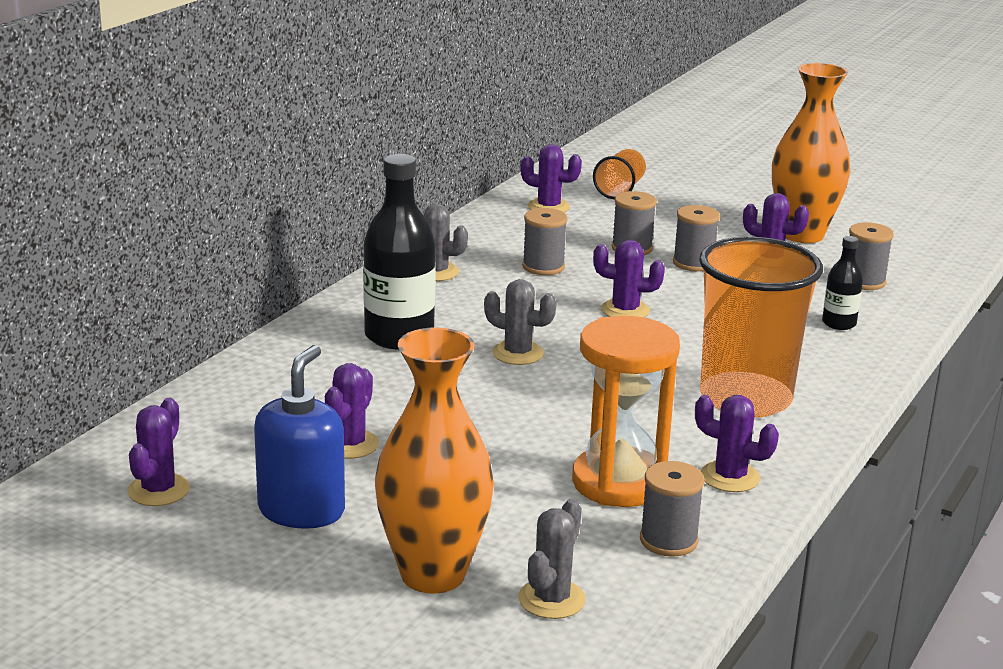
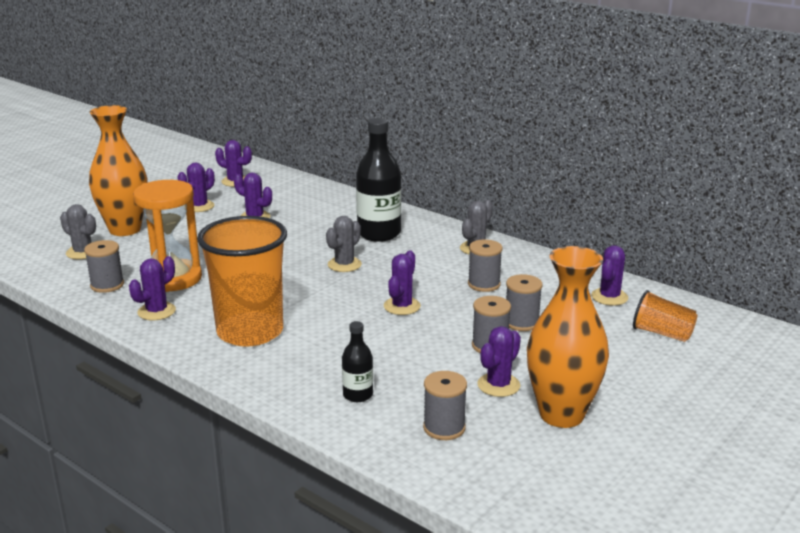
camera: 100 degrees right, 0 degrees up
(301, 510) = (199, 206): blue soap dispenser -> purple cactus

